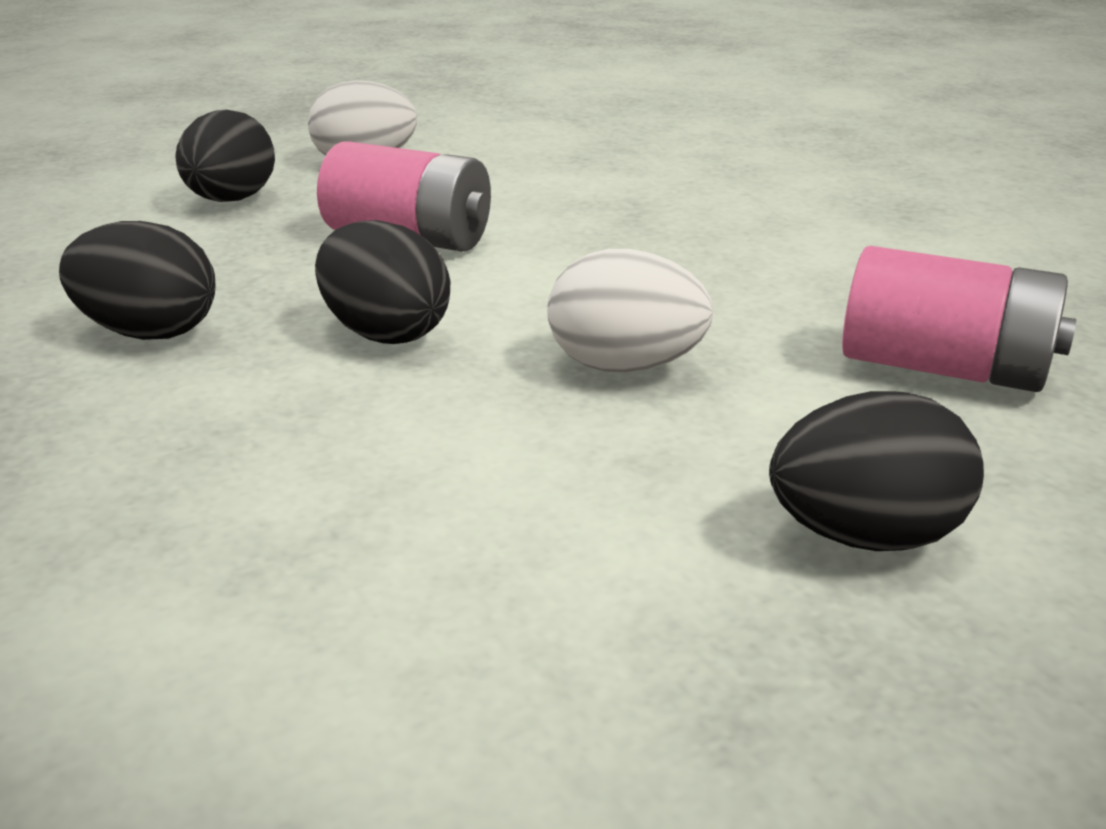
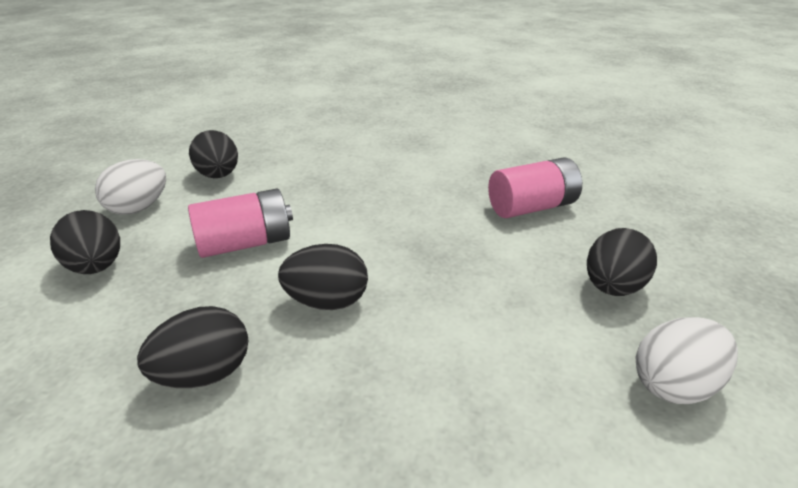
camera: 45 degrees left, 5 degrees up
(511, 160) = (218, 176): none -> black egg
(625, 367) = (444, 262): white egg -> white egg (674, 385)

